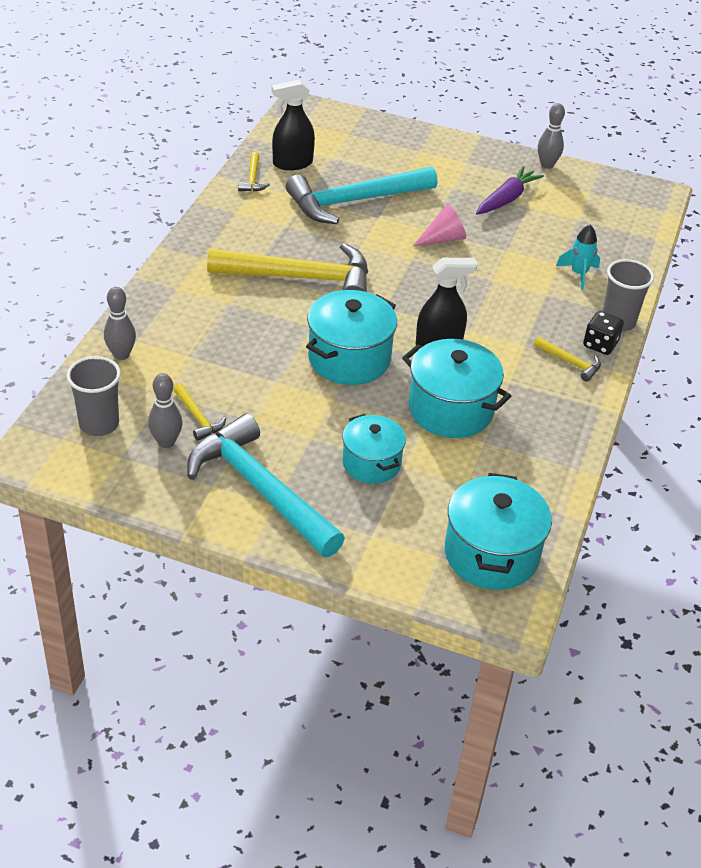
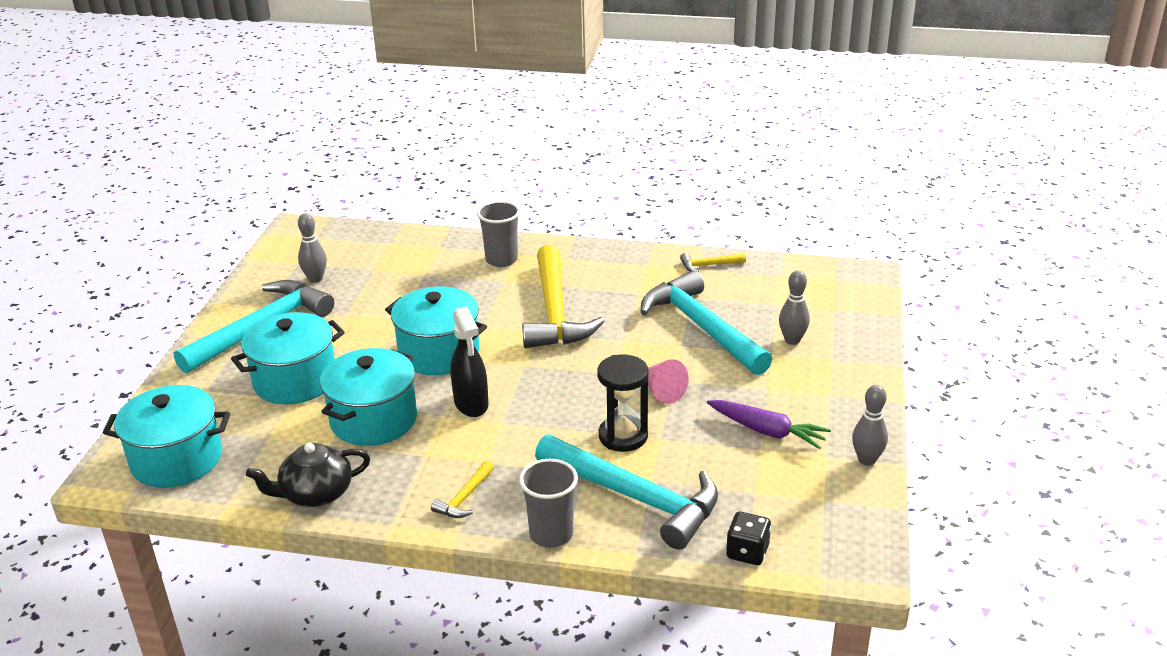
camera: 85 degrees right, 10 degrees down
(99, 424) = (334, 248): grey cup -> grey cup (501, 260)
(121, 355) = (419, 243): grey bowling pin -> grey bowling pin (792, 340)
(198, 418) = (346, 288): yellow hammer -> none
(292, 163) = (750, 283): black spray bottle -> none
(371, 463) = (295, 380): turquoise pot -> turquoise pot, size x1.53
(501, 268) = (623, 436): none -> black hourglass
(556, 453) = (315, 494): none -> black teapot
(578, 274) = (636, 498): turquoise rocket -> turquoise hammer
(600, 344) = (502, 520): black dice -> black dice (747, 552)

